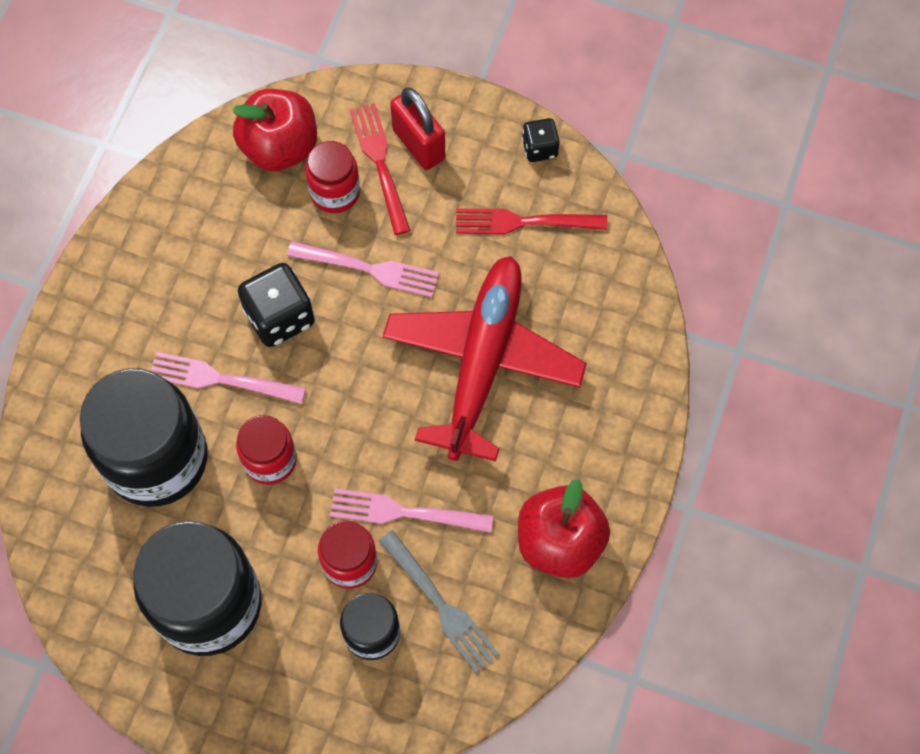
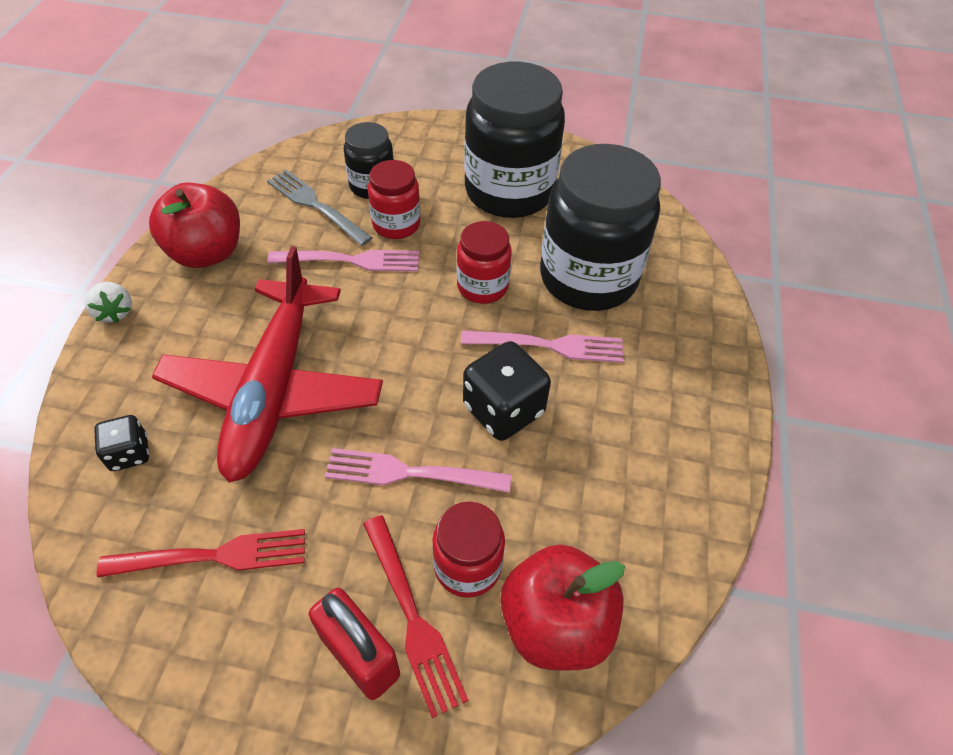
camera: 170 degrees right, 15 degrees down
(540, 148) = (179, 674): black dice -> black dice (129, 453)
(643, 469) = (115, 312): none -> white strawberry

